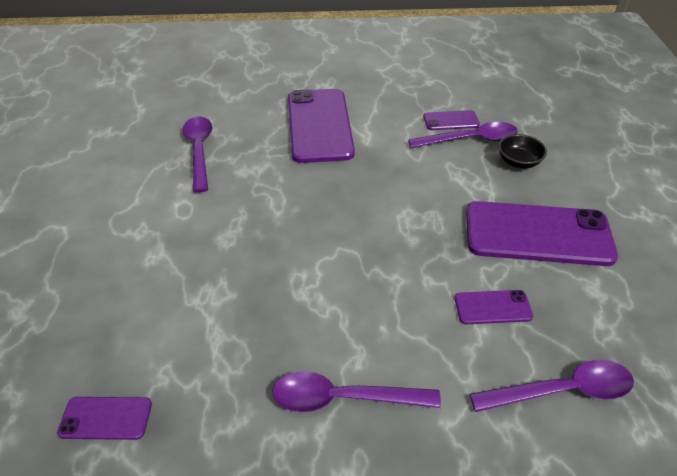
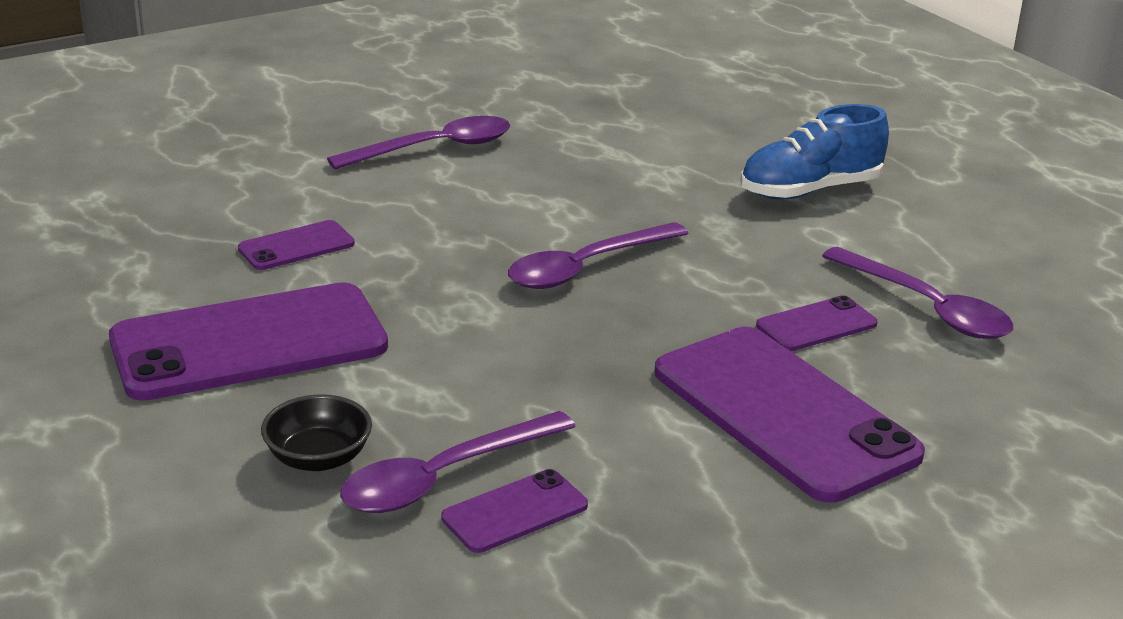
camera: 150 degrees right, 15 degrees down
(106, 418) = (649, 94): purple phone -> purple phone (816, 325)
(143, 246) = (810, 190): none -> blue shoe
(562, 391) = (190, 203): purple spoon -> purple spoon (586, 267)

